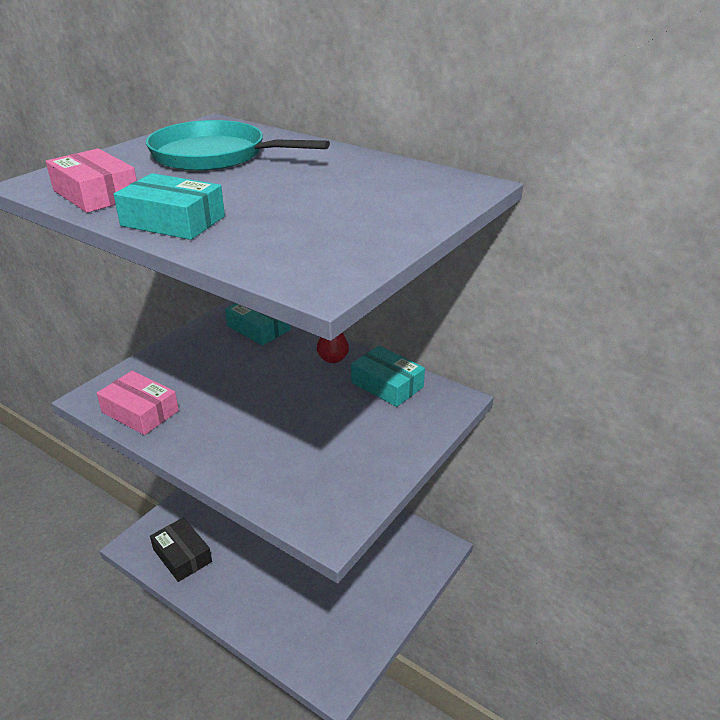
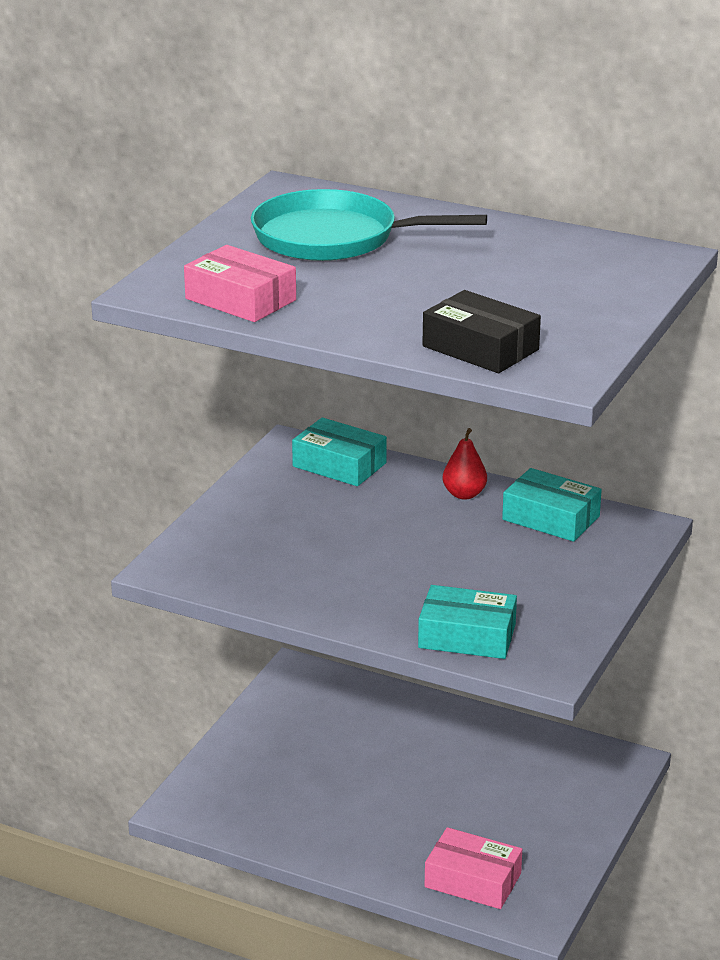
camera: 10 degrees left, 5 degrees down
(140, 411) = (241, 578): pink box -> pink box (473, 880)
(173, 221) = (360, 324): turquoise box -> turquoise box (467, 636)
(182, 555) = (257, 812): black box -> black box (480, 348)

